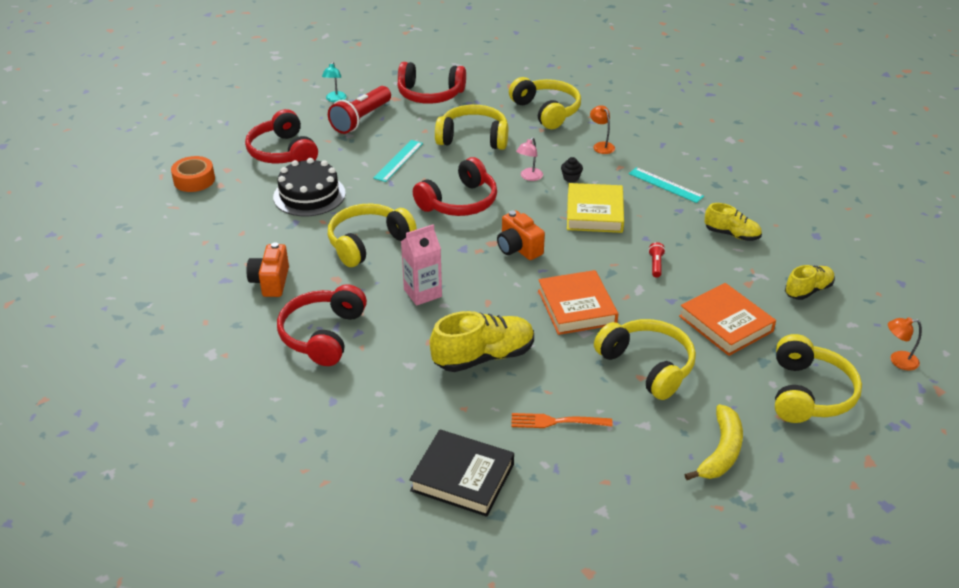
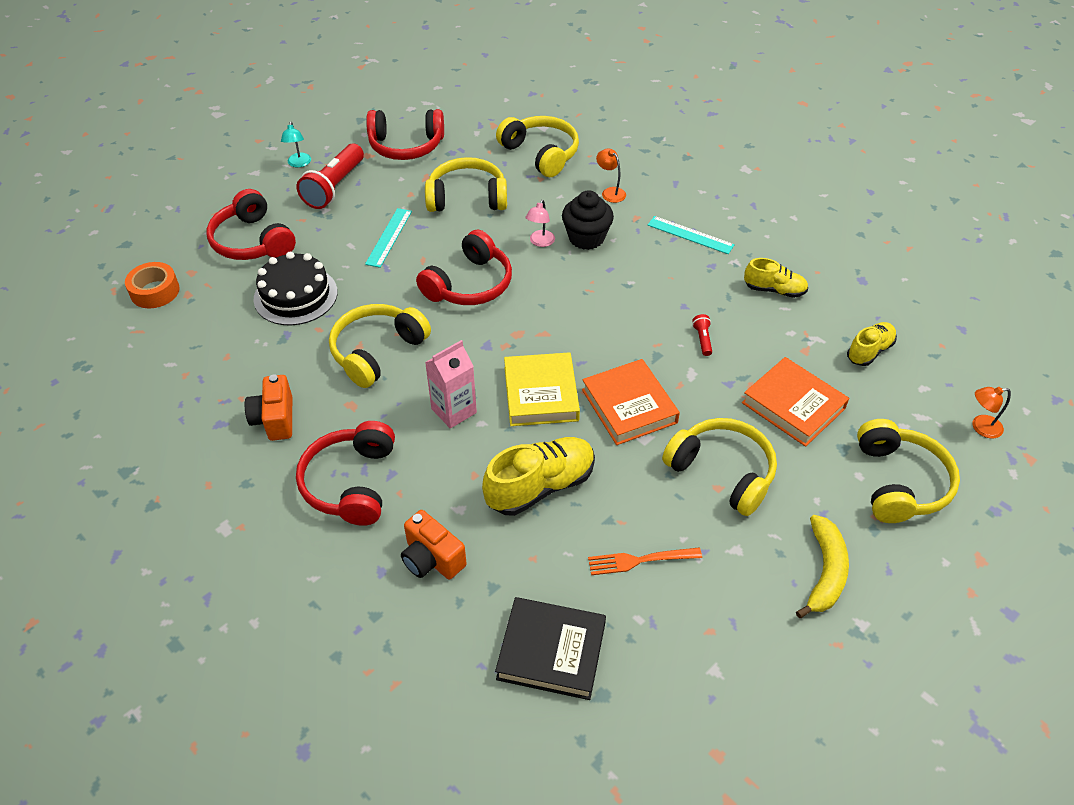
camera: 10 degrees left, 10 degrees up
(518, 248) = (548, 337): orange camera -> orange camera (432, 559)
(571, 178) = (586, 238): black cupcake -> black cupcake, size x2.09
(594, 213) = (622, 280): yellow book -> yellow book (540, 394)

